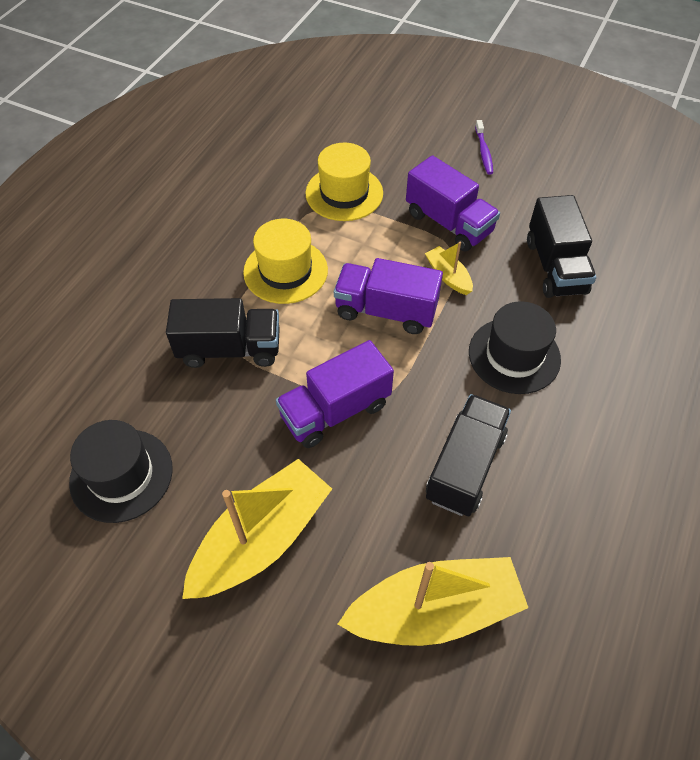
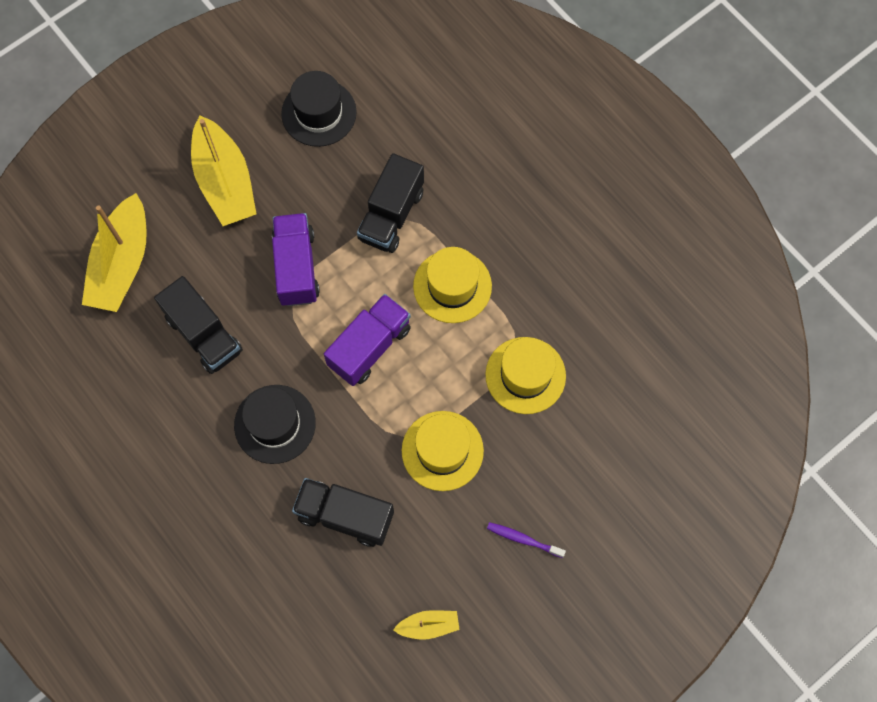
camera: 115 degrees right, 15 degrees up
(448, 223) = (442, 450): purple truck -> yellow hat
(448, 276) = (381, 416): yellow boat -> yellow boat (428, 625)

